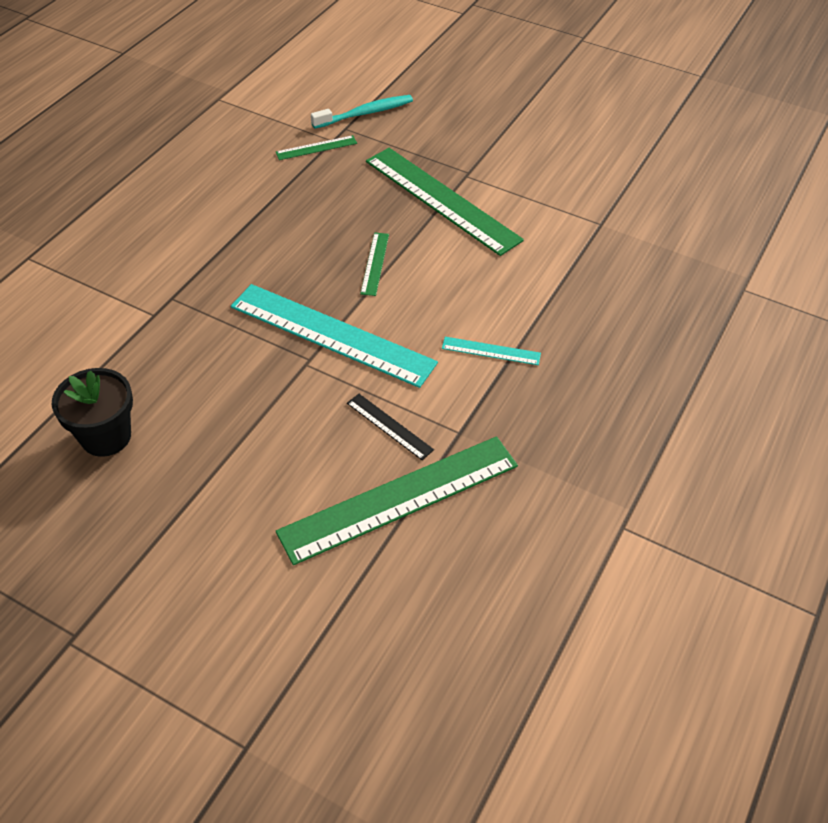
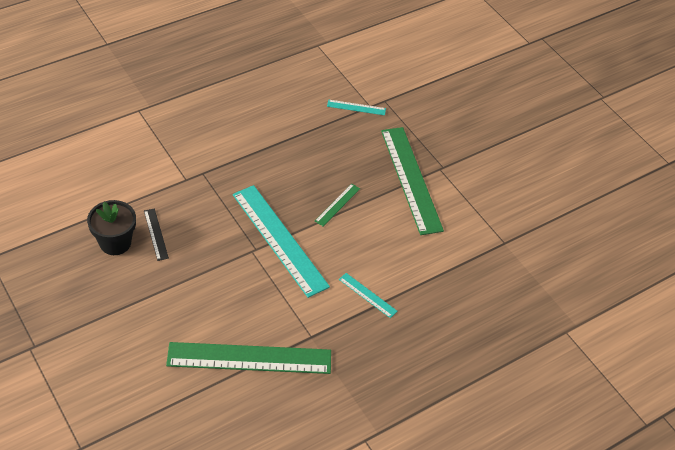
camera: 25 degrees right, 0 degrees up
(316, 148) = (356, 107): green ruler -> turquoise ruler
(364, 113) = (405, 95): turquoise toothbrush -> none
(389, 426) = (273, 313): black ruler -> black ruler (156, 234)

